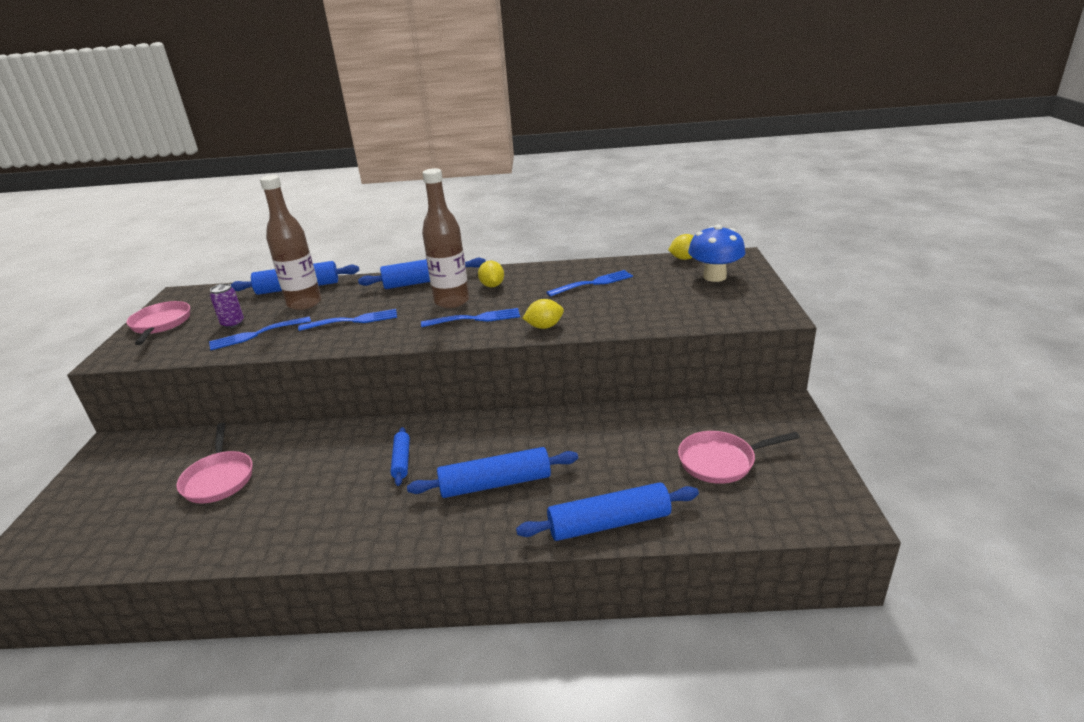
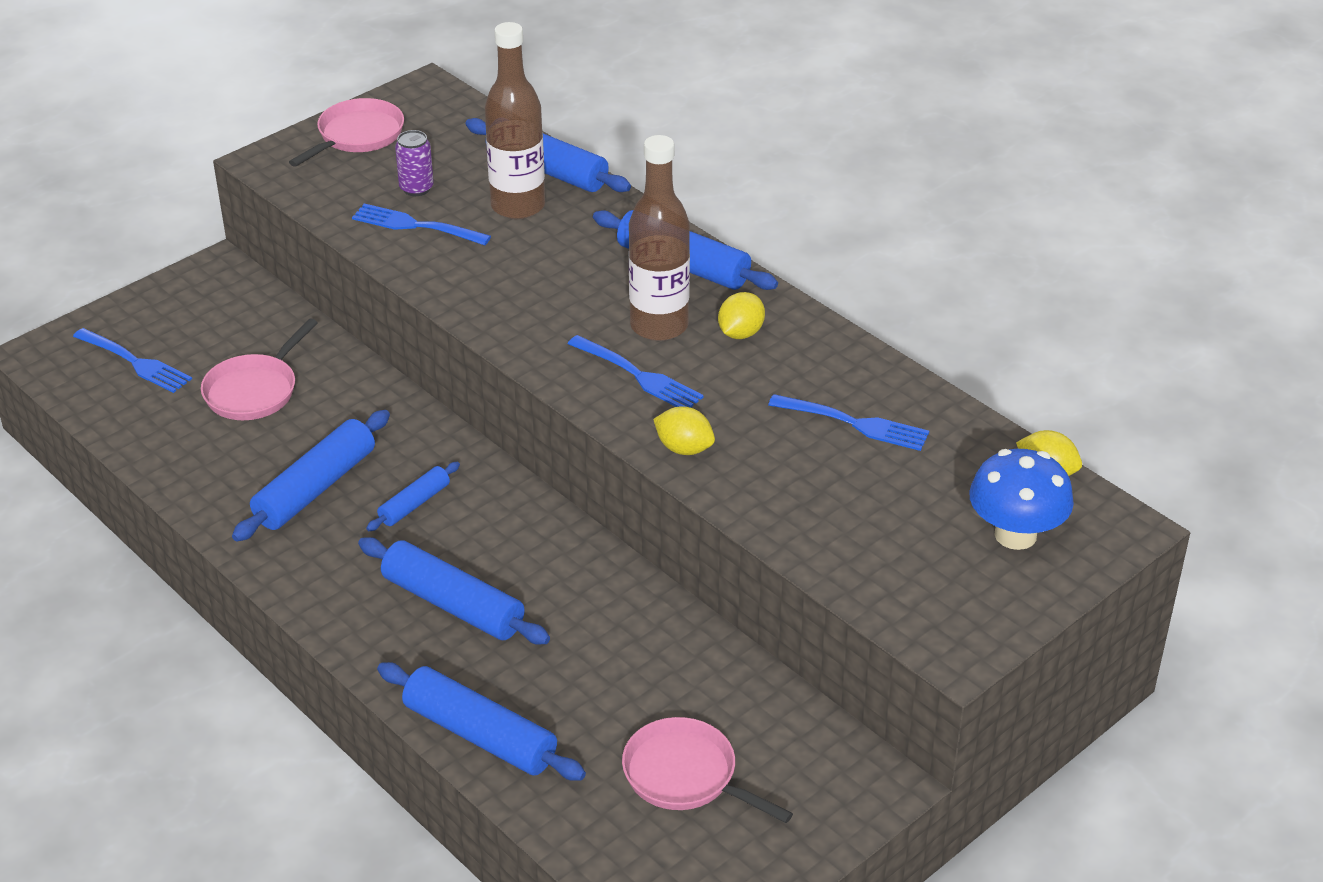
camera: 45 degrees right, 10 degrees up
(330, 493) = (315, 488): none -> blue rolling pin
(352, 321) = (523, 277): blue fork -> blue fork (134, 362)

